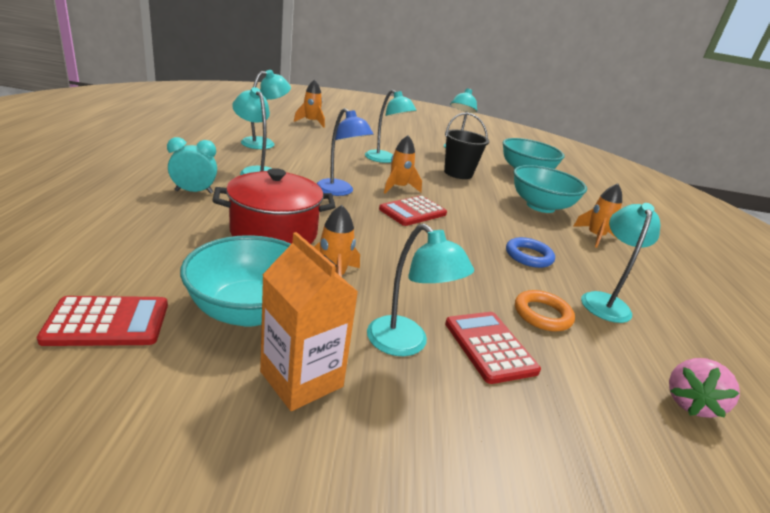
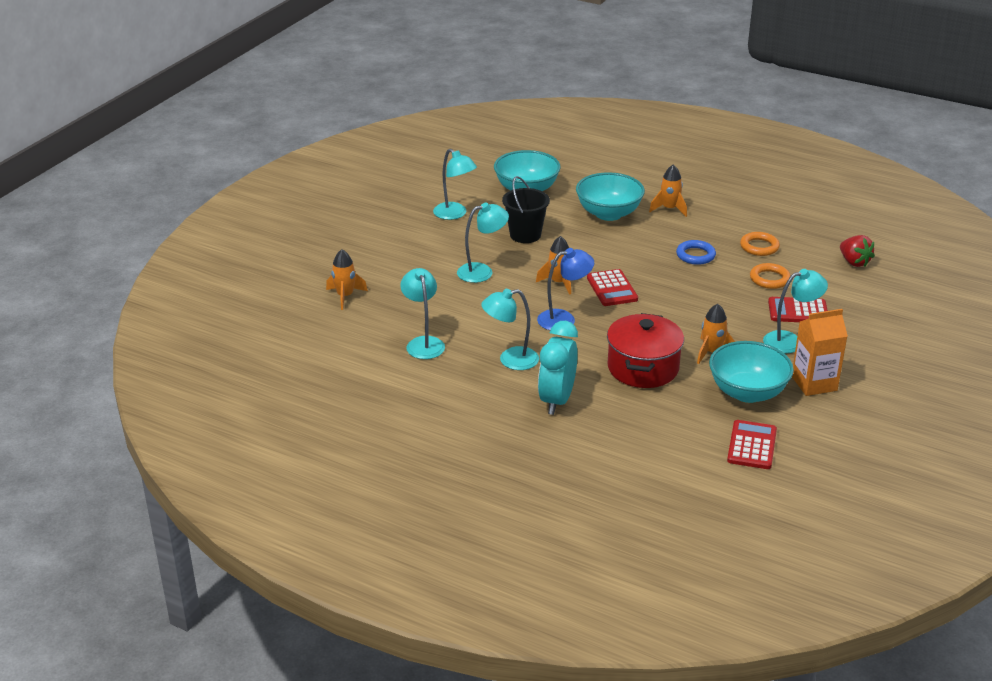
camera: 60 degrees left, 5 degrees up
(194, 192) = (557, 400): turquoise clock -> turquoise clock, size x1.56
(604, 301) = (759, 247): turquoise lamp -> orange ring
(690, 403) = (854, 262): pink strawberry -> red strawberry

